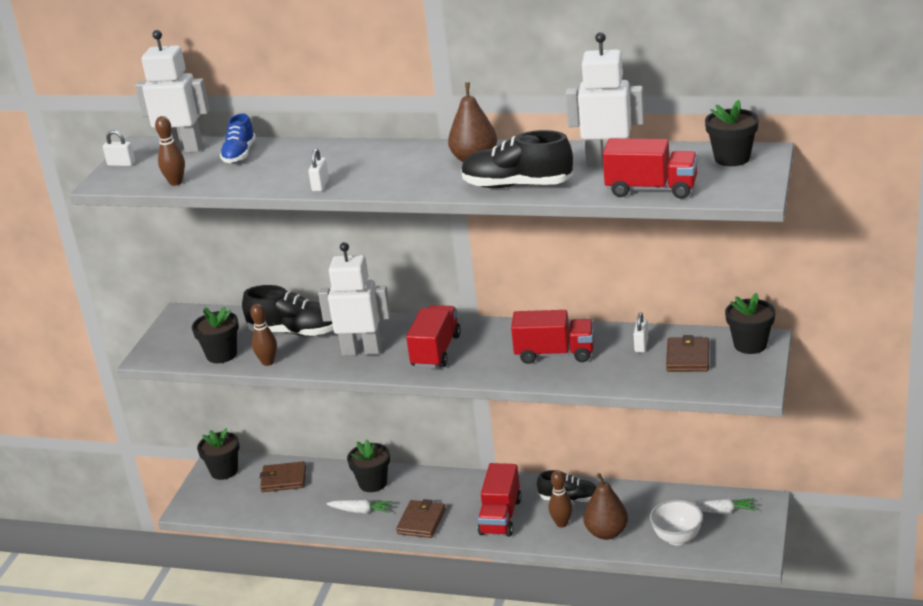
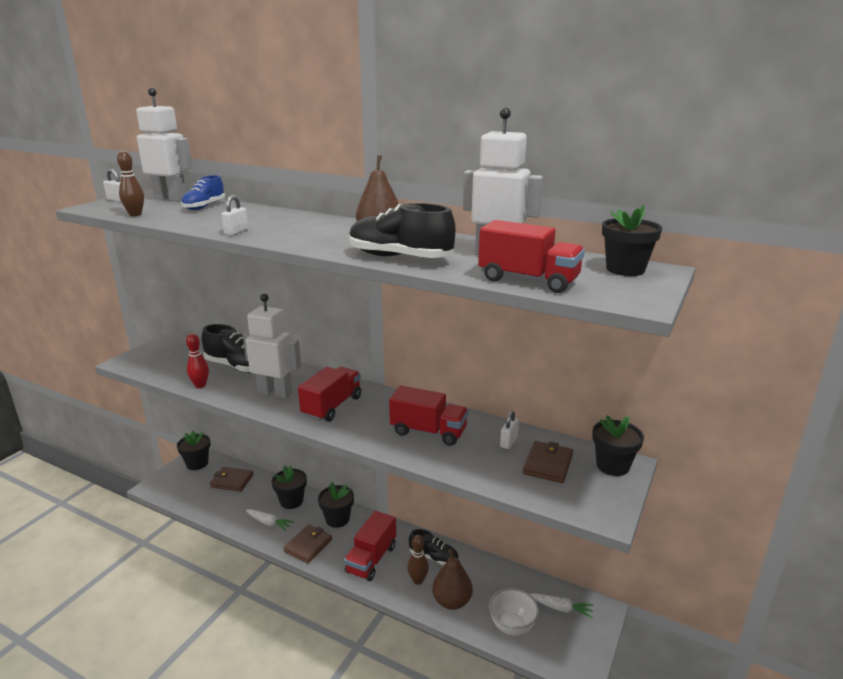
camera: 10 degrees right, 5 degrees down
(221, 355) = (173, 372): black flower pot -> black flower pot (337, 519)
(268, 362) = (200, 385): brown bowling pin -> red bowling pin

